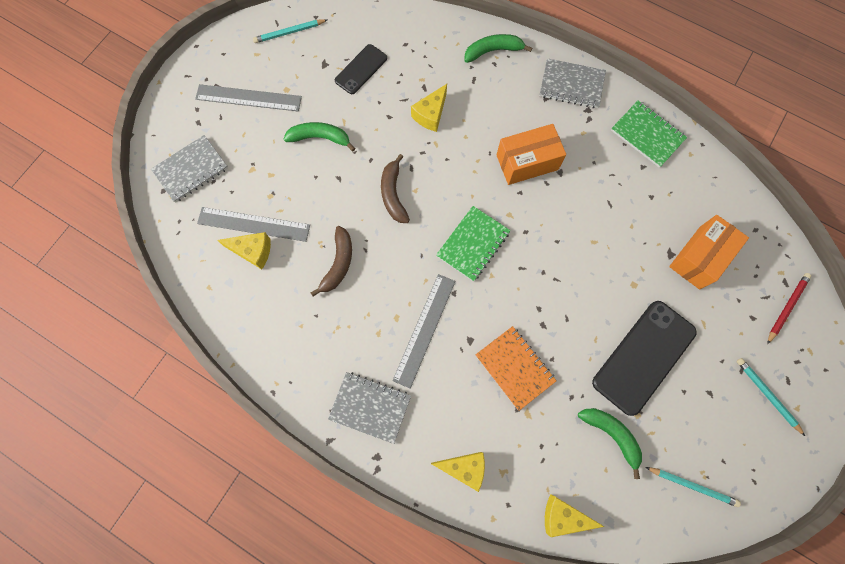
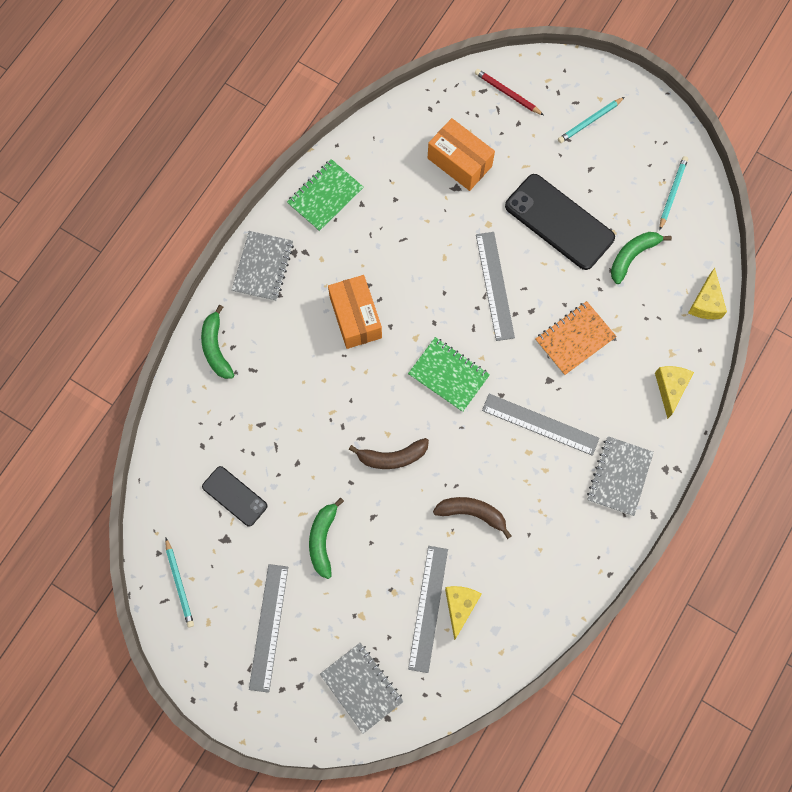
camera: 90 degrees left, 0 degrees up
(431, 115) = (296, 417): yellow cheese -> none
(567, 289) = (494, 286): none -> grey ruler

